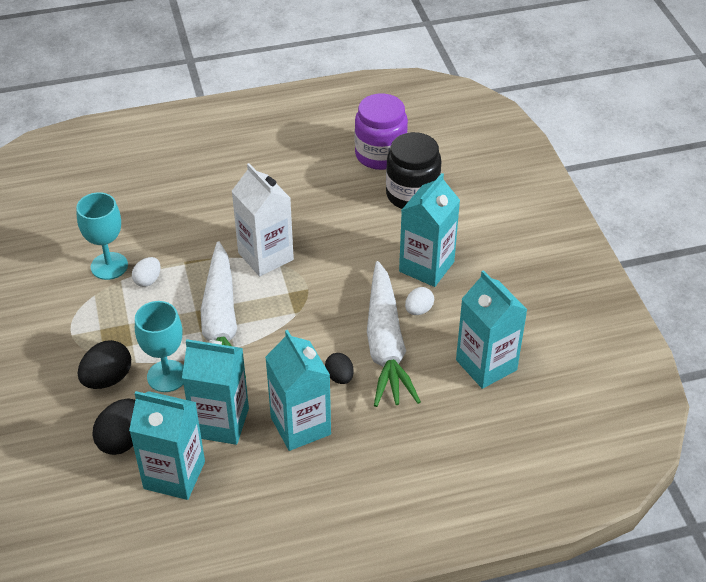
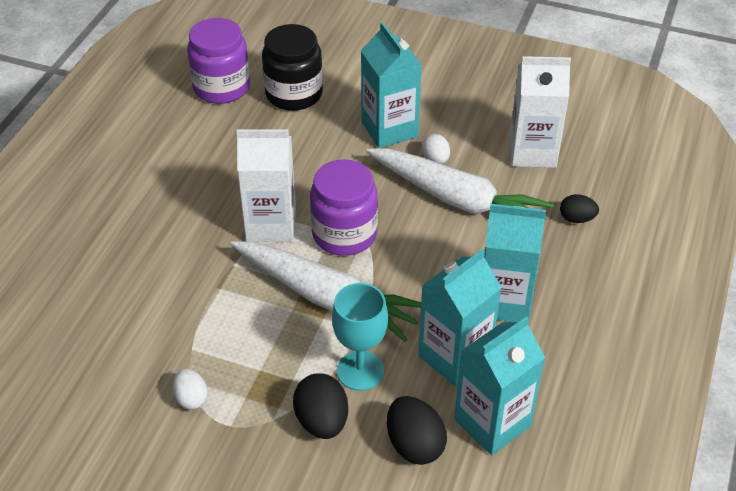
camera: 55 degrees left, 0 degrees up
(109, 266) = (161, 349): turquoise goblet -> none
(148, 280) = (214, 327): white egg -> white egg (191, 398)
(290, 299) = (344, 234): none -> purple jar
(339, 377) = (469, 247): black egg -> black egg (576, 219)
(486, 365) = (532, 152): turquoise carton -> white carton

